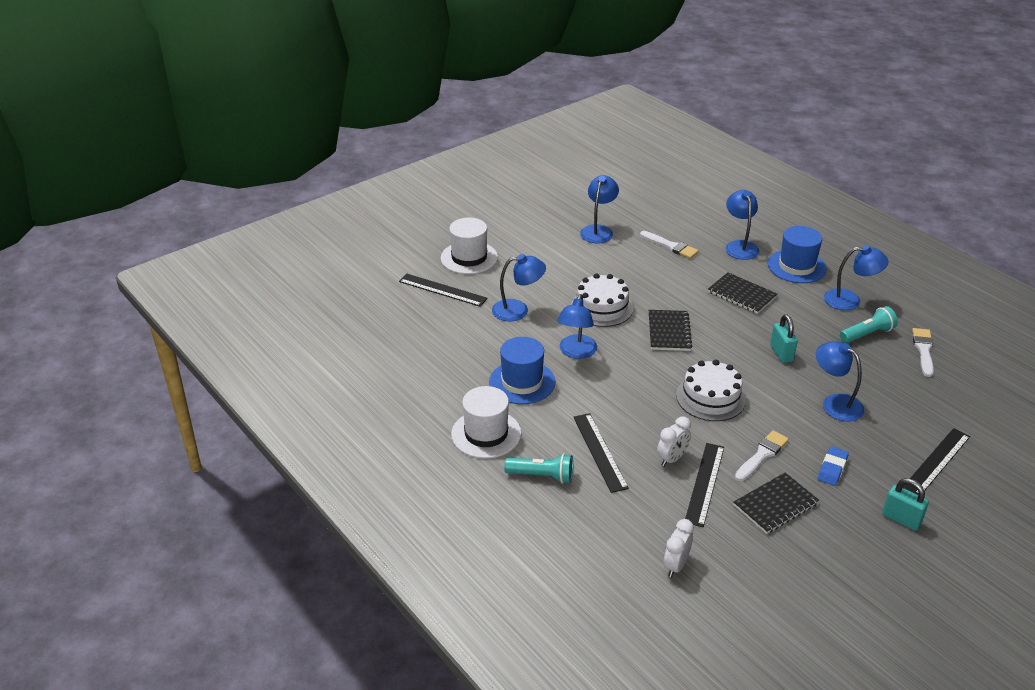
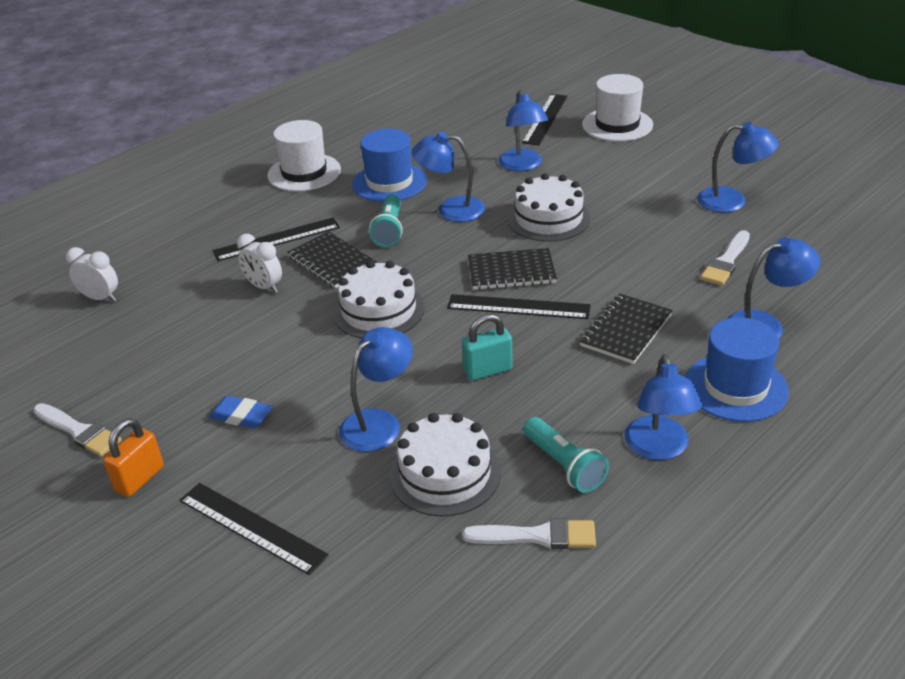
camera: 85 degrees right, 0 degrees up
(542, 476) = (240, 209): turquoise flashlight -> turquoise flashlight (389, 230)
(705, 483) = (221, 312): black ruler -> black ruler (518, 307)
(762, 455) = (269, 355): white brush -> white brush (79, 431)
(775, 504) = (181, 366): black notebook -> black notebook (332, 262)
(879, 379) = (445, 474): none -> white cake
(901, 519) = (140, 479): turquoise padlock -> orange padlock

